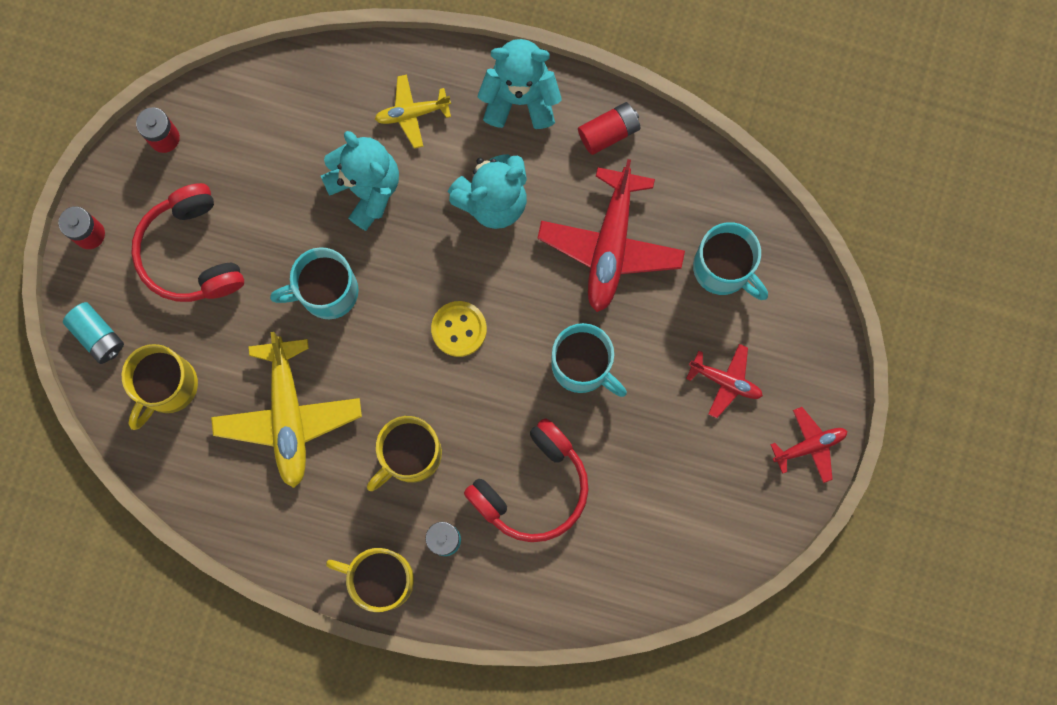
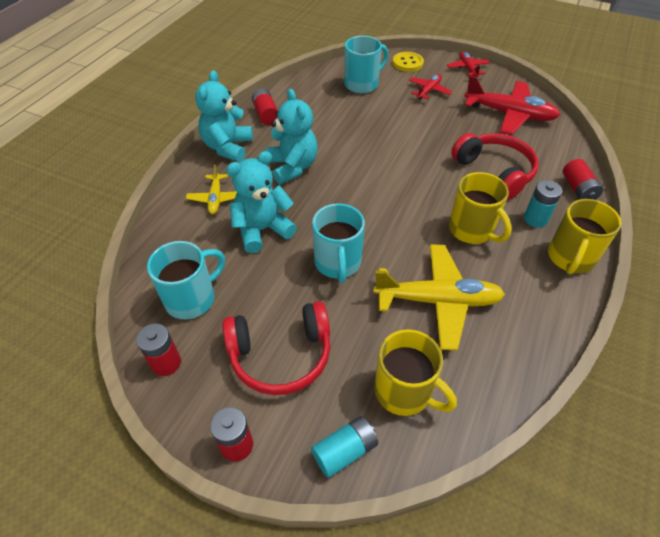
camera: 80 degrees left, 30 degrees down
(459, 329) = (380, 194): yellow button -> yellow button (407, 63)
(516, 605) = (578, 189): none -> red battery
(582, 366) = (413, 141): turquoise mug -> turquoise mug (192, 298)
(610, 245) = (337, 122): red plane -> red plane (509, 114)

